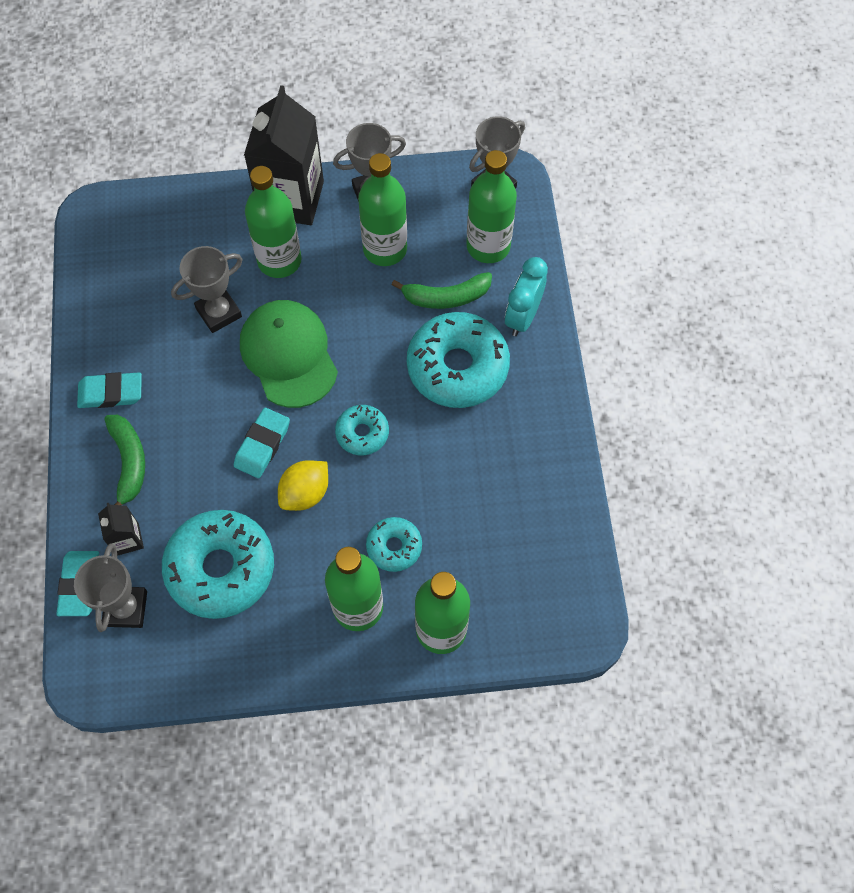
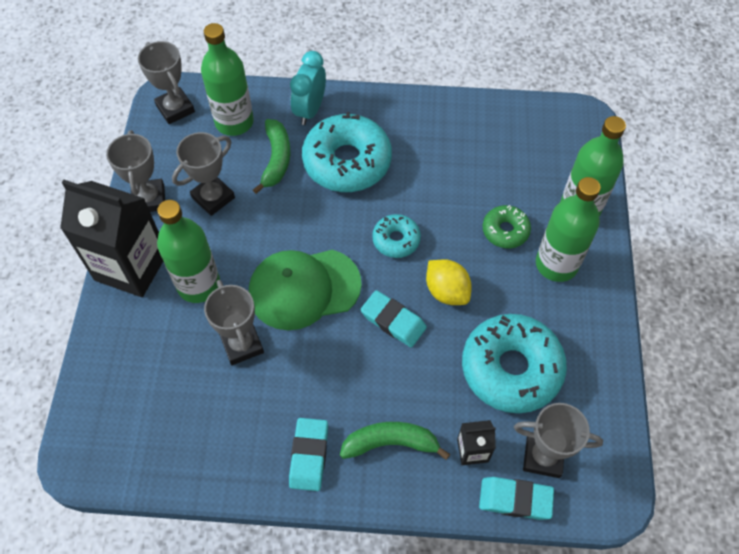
camera: 80 degrees left, 5 degrees down
(385, 249) = (213, 197): green bottle -> grey trophy
(394, 547) = (505, 231): turquoise donut -> green donut
(522, 317) = (310, 110): turquoise clock -> turquoise clock turned 75 degrees clockwise

